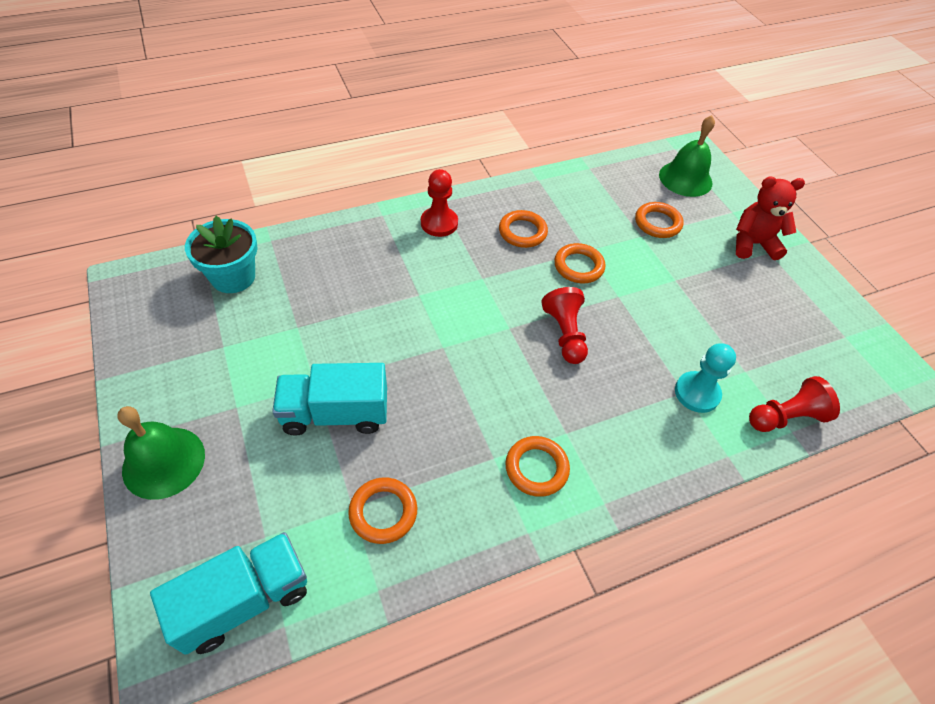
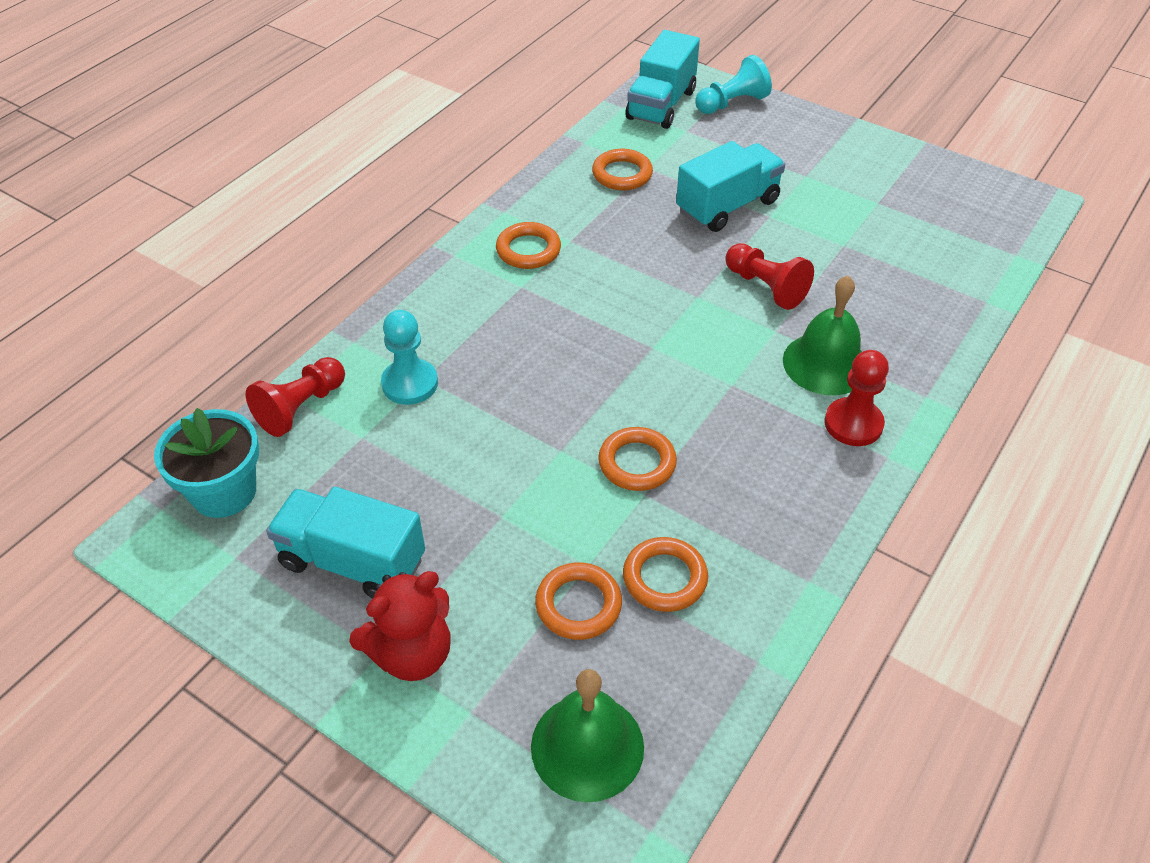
camera: 150 degrees right, 5 degrees down
(164, 462) = (805, 129): green bell -> green bell (825, 363)
(176, 549) = (732, 103): none -> turquoise pawn
(233, 277) = (960, 252): turquoise flower pot -> turquoise flower pot (224, 492)
(522, 232) = (746, 472): orange ring -> orange ring (664, 578)
(565, 334) = (589, 371): red pawn -> red pawn (766, 287)
(773, 299) = (352, 562): none -> turquoise truck

